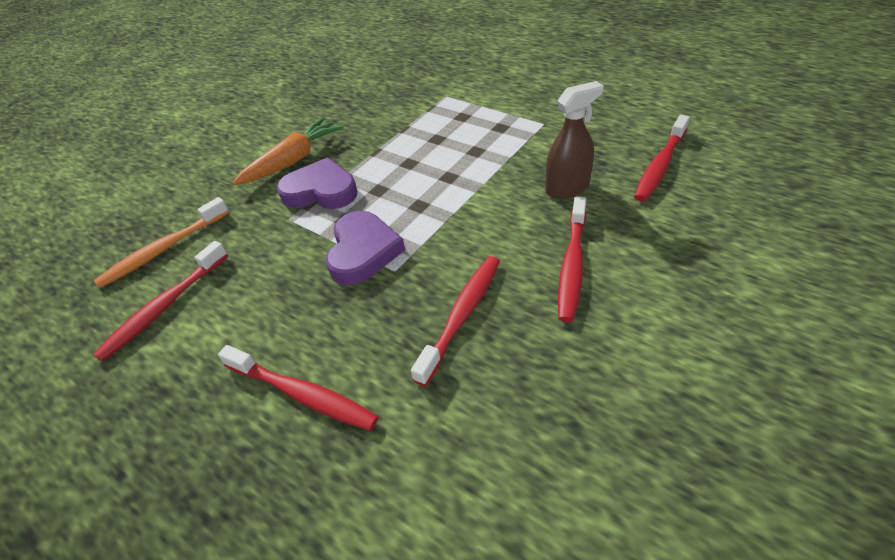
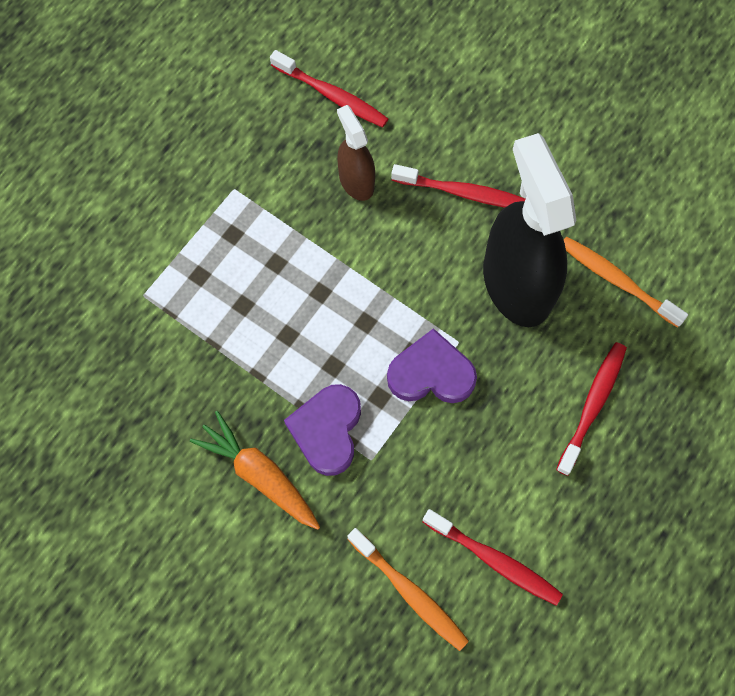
camera: 95 degrees left, 25 degrees up
(461, 316) = (516, 284): red toothbrush -> black spray bottle
(469, 426) = (617, 281): none -> orange toothbrush

